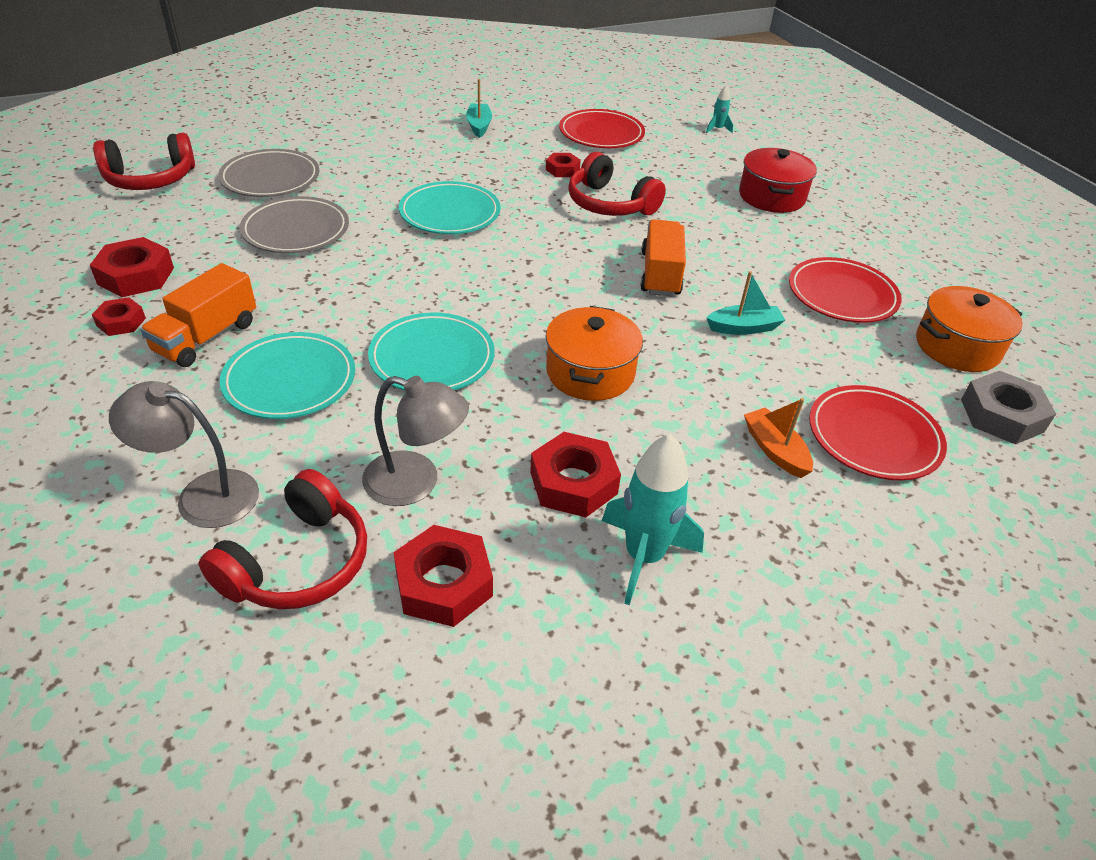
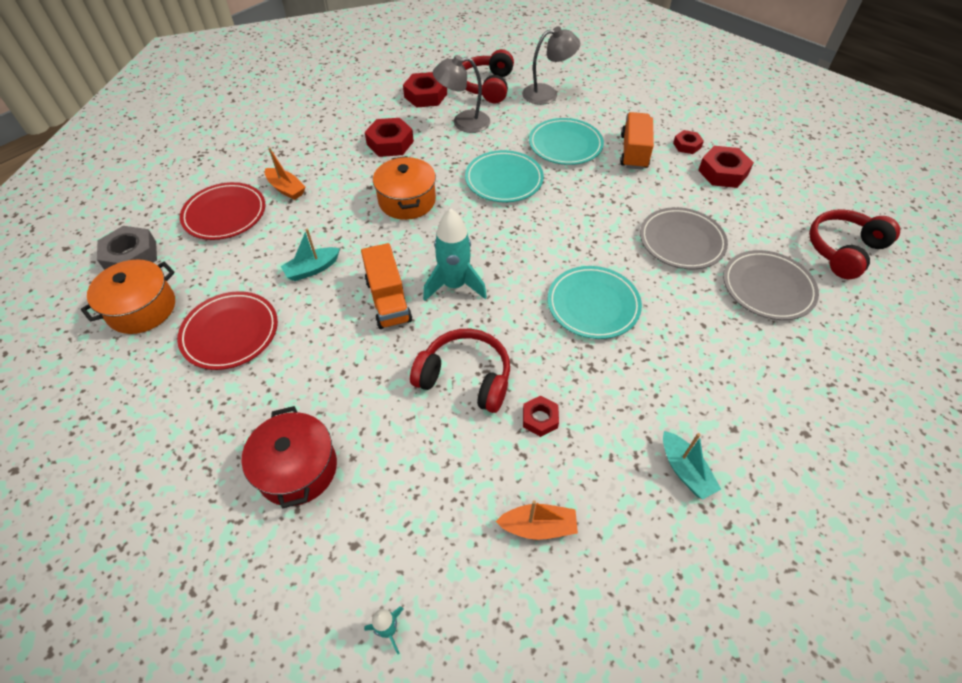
camera: 160 degrees right, 10 degrees up
(601, 134) = (538, 526): red plate -> orange boat
(643, 557) = (346, 125): turquoise rocket -> turquoise rocket (454, 285)

